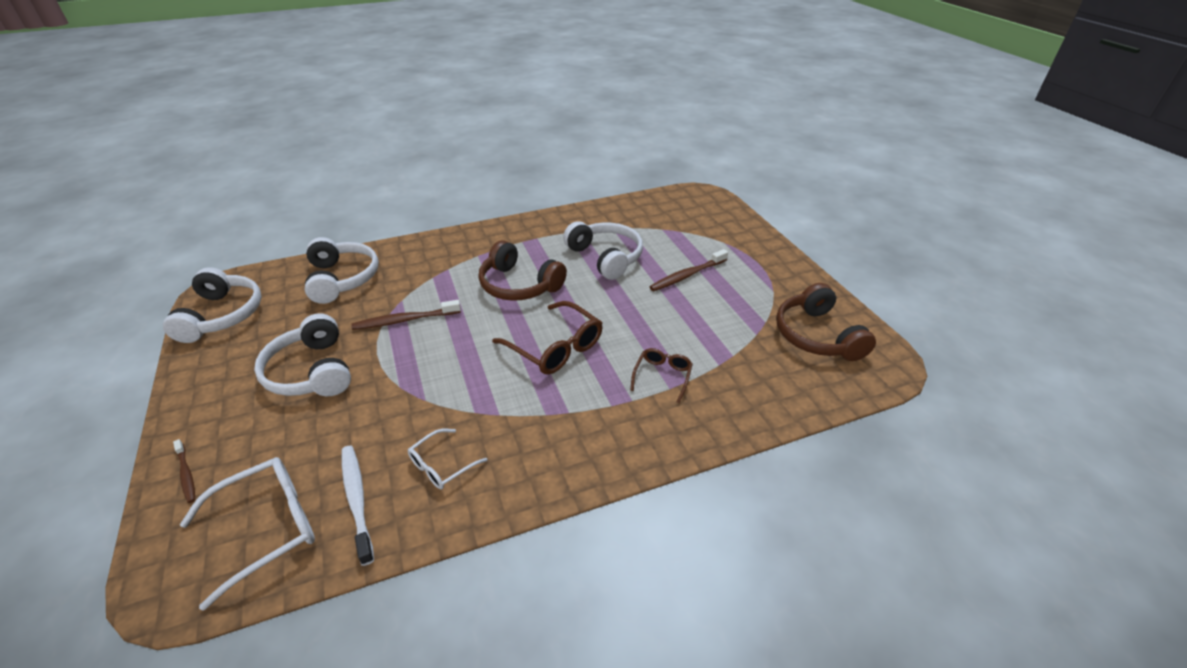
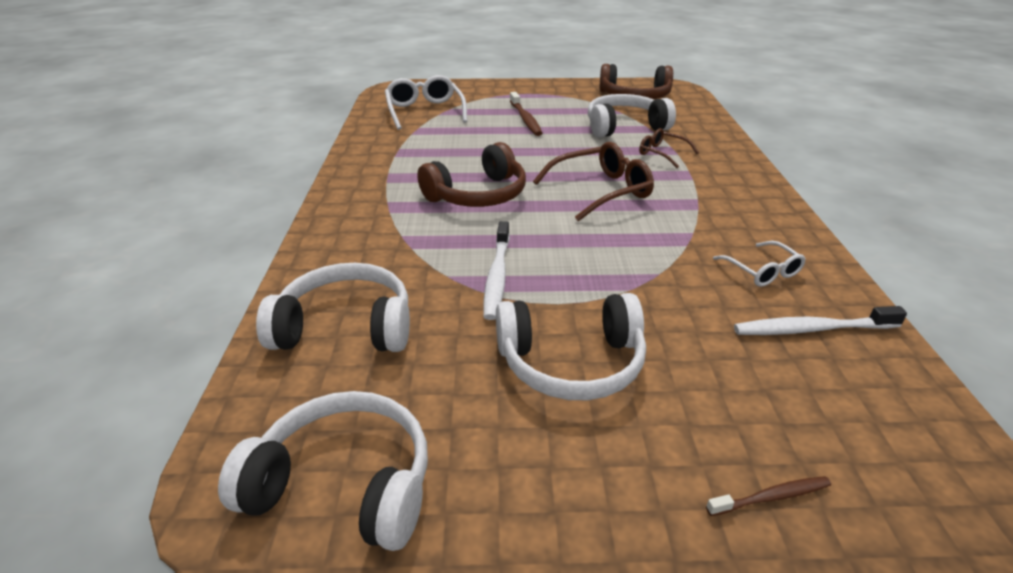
camera: 70 degrees left, 5 degrees down
(266, 528) = (862, 402): white glasses -> white glasses (425, 111)
(405, 320) = (497, 276): brown toothbrush -> white toothbrush
(606, 257) = (464, 145): white headphones -> white headphones (624, 127)

